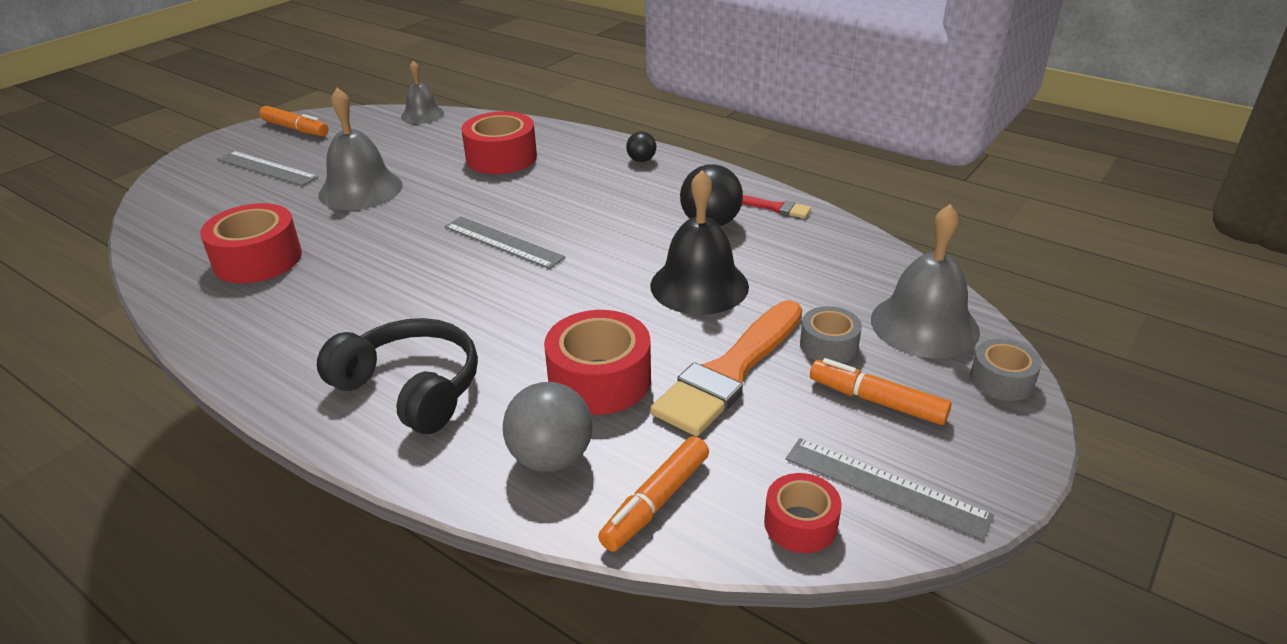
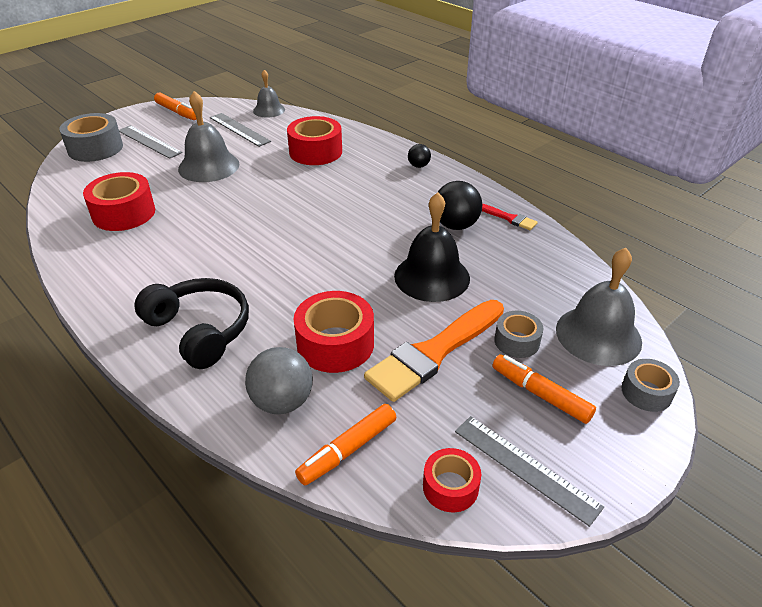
camera: 10 degrees right, 5 degrees up
(191, 184) = (95, 148): none -> grey tape
(503, 242) = (297, 221): grey ruler -> grey ruler (239, 129)

